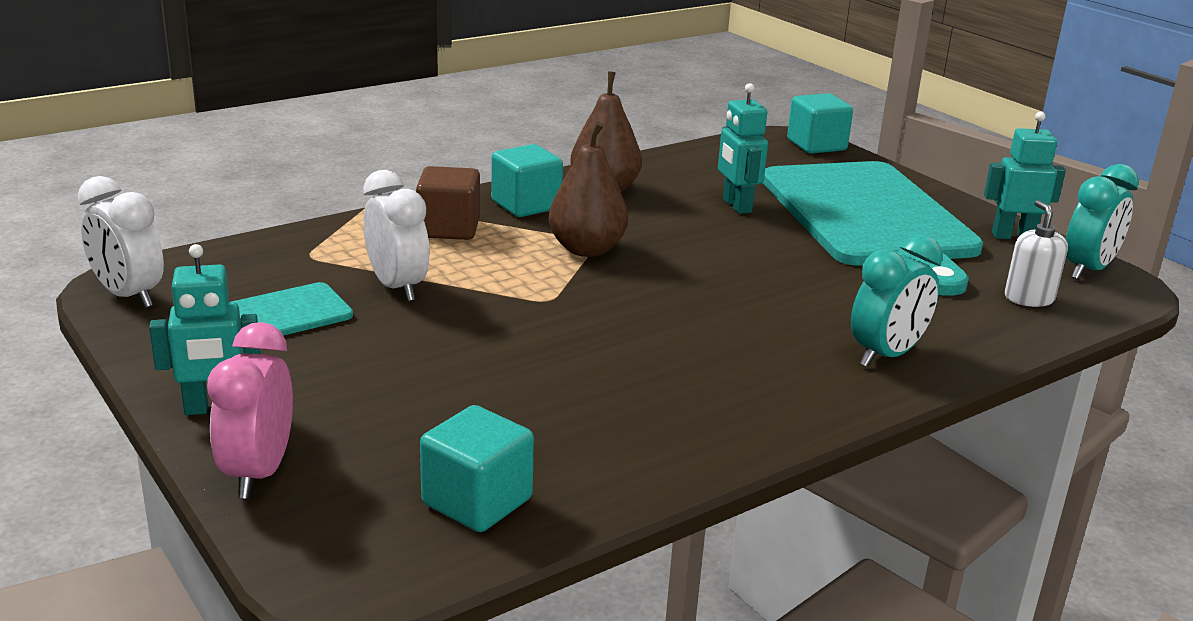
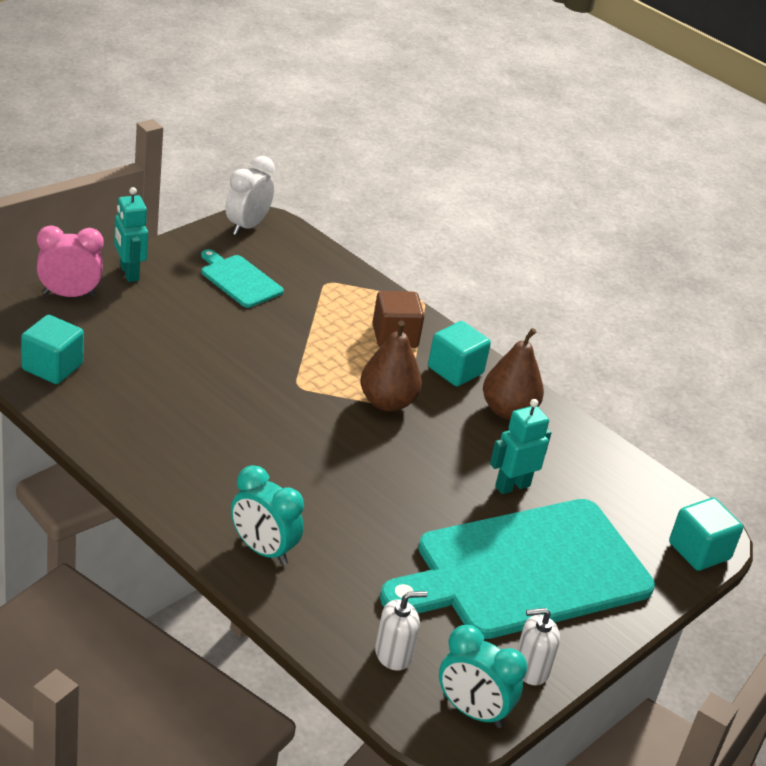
camera: 75 degrees right, 10 degrees up
(397, 287) = (293, 321): white clock -> none
(1013, 236) = (530, 669): turquoise robot -> white soap dispenser

